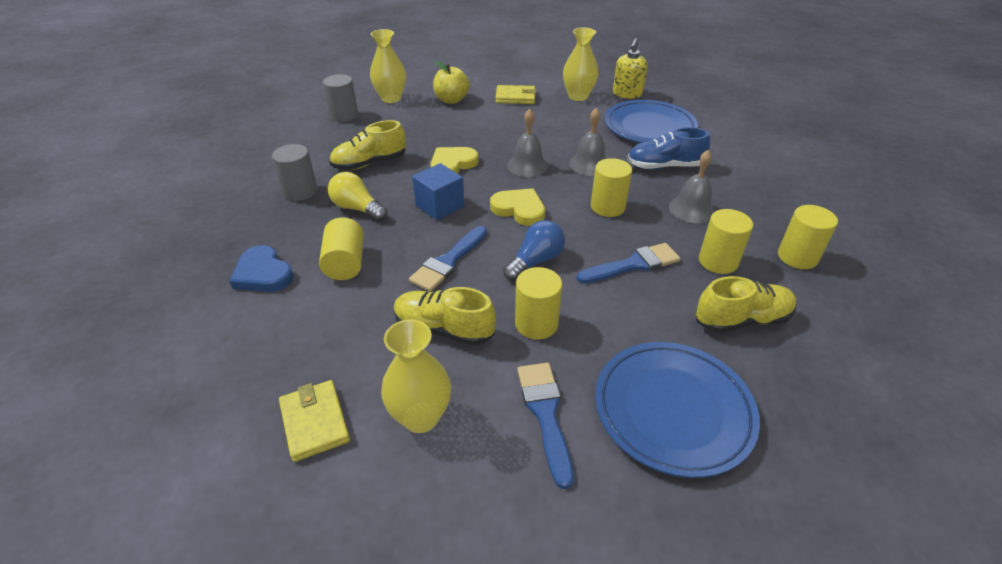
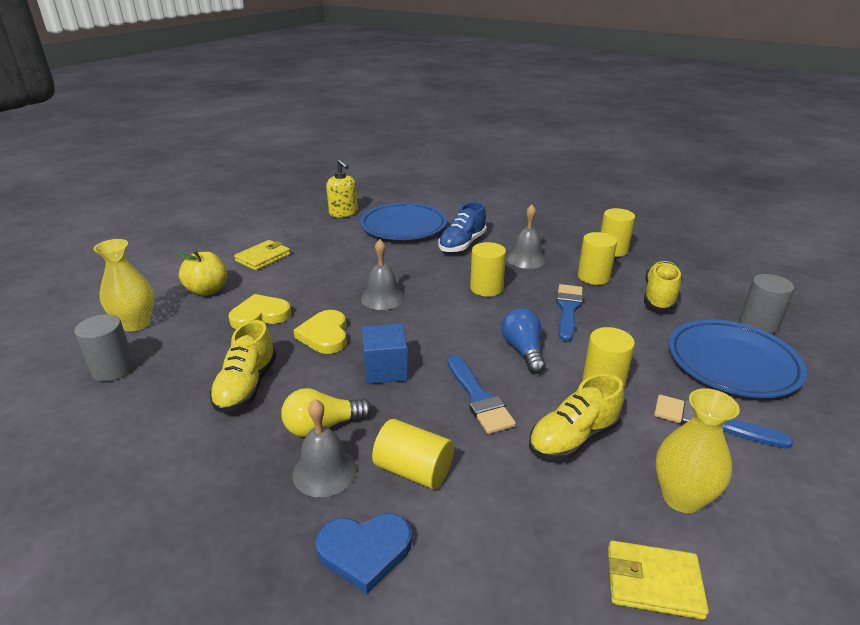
camera: 55 degrees left, 10 degrees down
(300, 191) = (230, 461): grey cylinder -> grey cylinder (758, 324)
(519, 209) = (442, 329): yellow heart -> yellow heart (260, 315)
(578, 96) = (312, 232): yellow vase -> none
(589, 164) = (419, 270): grey bell -> grey bell (324, 471)

